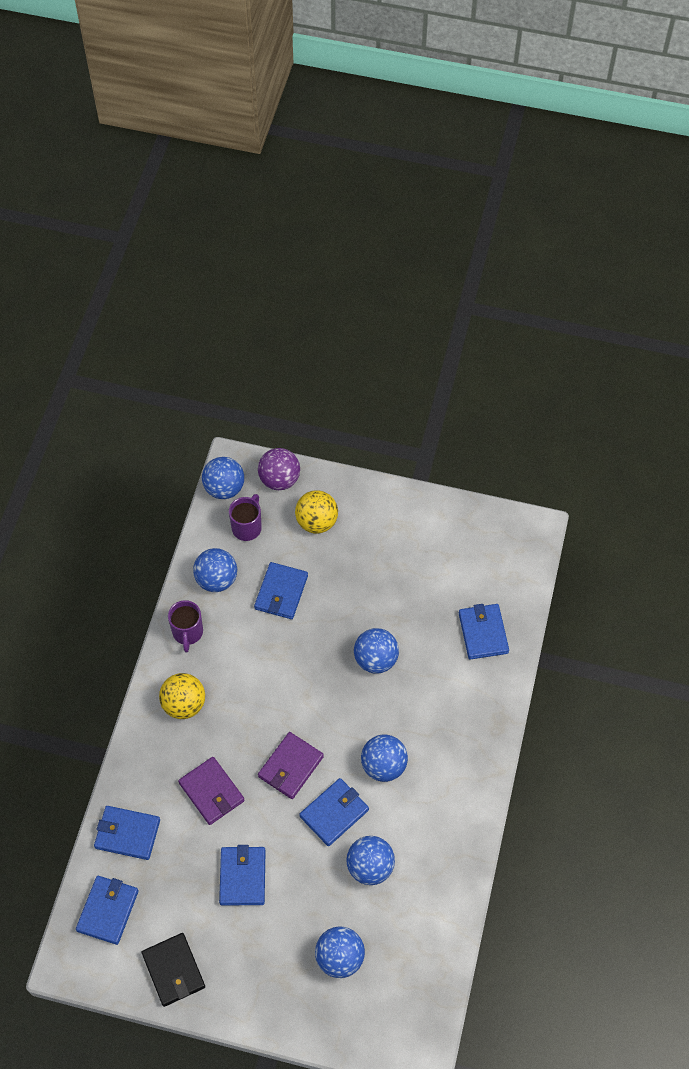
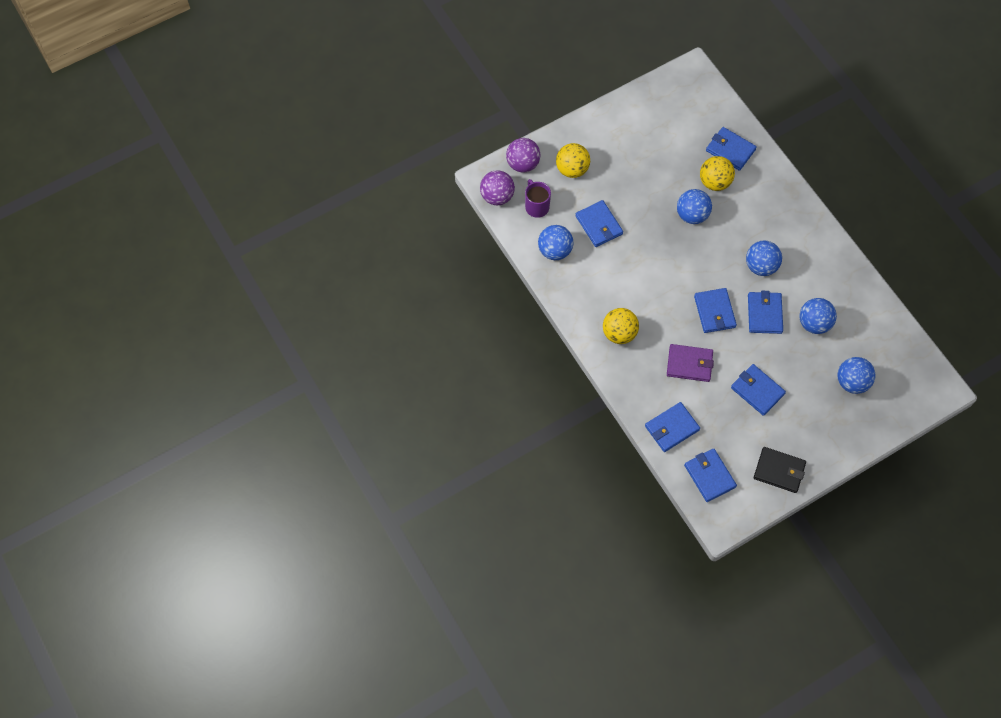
camera: 45 degrees left, 5 degrees up
(187, 633) = (574, 294): purple mug -> none
(224, 488) = (497, 196): blue ball -> purple ball
(290, 767) = (714, 312): purple wallet -> blue wallet
(433, 649) = (714, 182): none -> yellow ball

